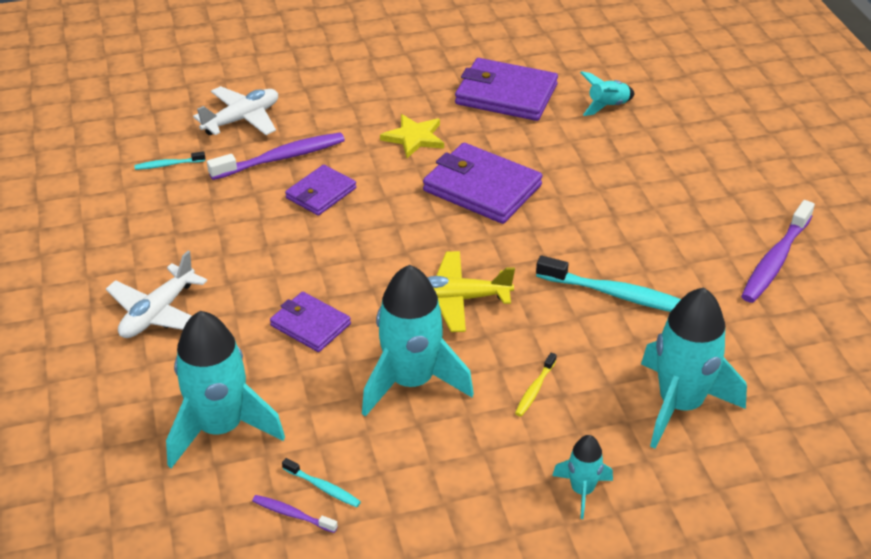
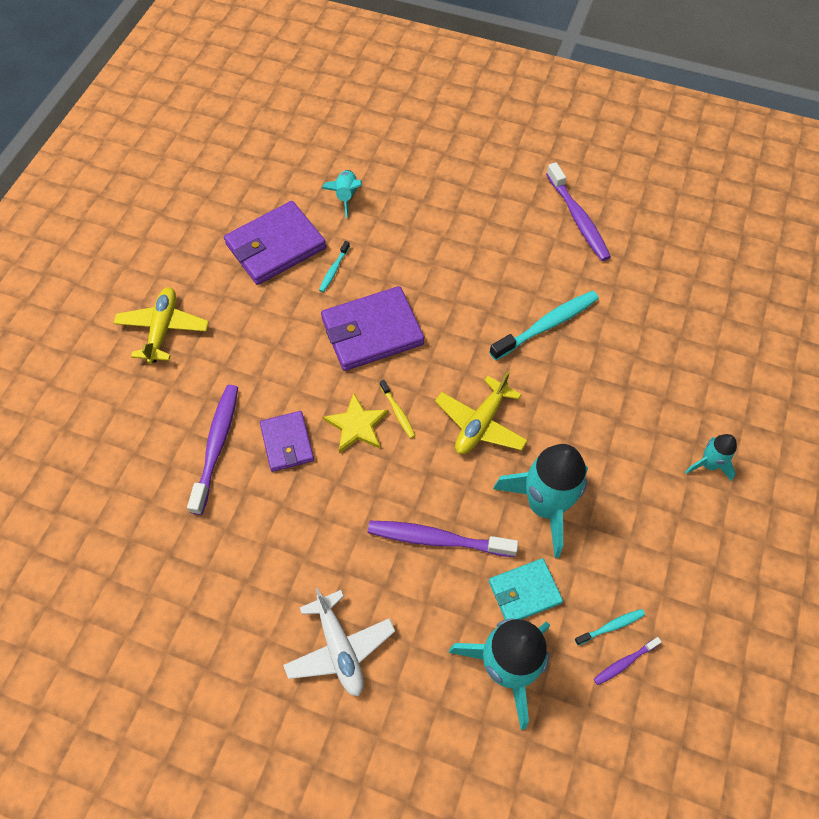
camera: 55 degrees left, 20 degrees up
(168, 165) = (147, 539): turquoise toothbrush -> turquoise toothbrush (334, 270)
(242, 119) = (136, 446): white plane -> none
(307, 407) = (524, 592): none -> turquoise wallet
(310, 325) = (437, 539): purple wallet -> purple toothbrush
(359, 79) = (163, 329): none -> yellow plane
(414, 138) = (274, 338): yellow star -> yellow star (357, 425)
(534, 389) = (602, 433): yellow toothbrush -> yellow toothbrush (398, 412)
(680, 405) = (669, 360): turquoise rocket -> none

